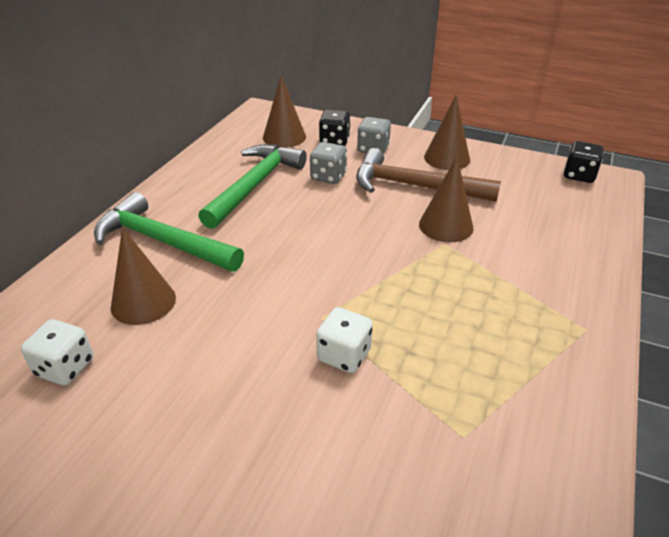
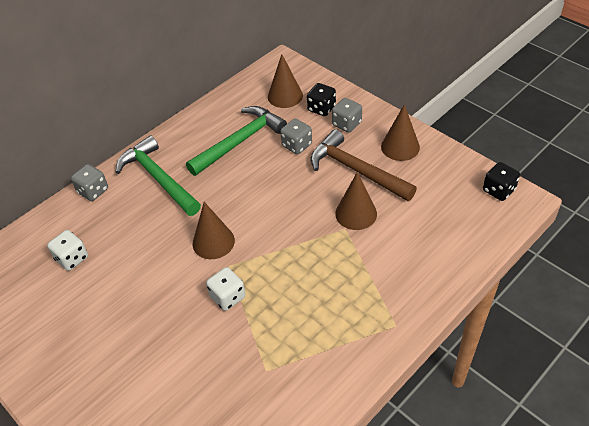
camera: 25 degrees right, 10 degrees up
(67, 275) = (93, 191): none -> grey dice
(143, 302) = (129, 224): brown cone -> brown cone (213, 242)

